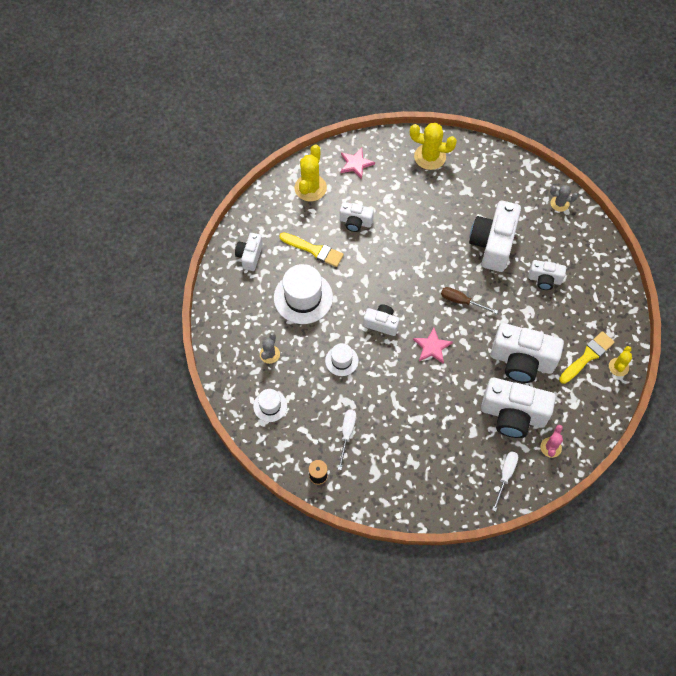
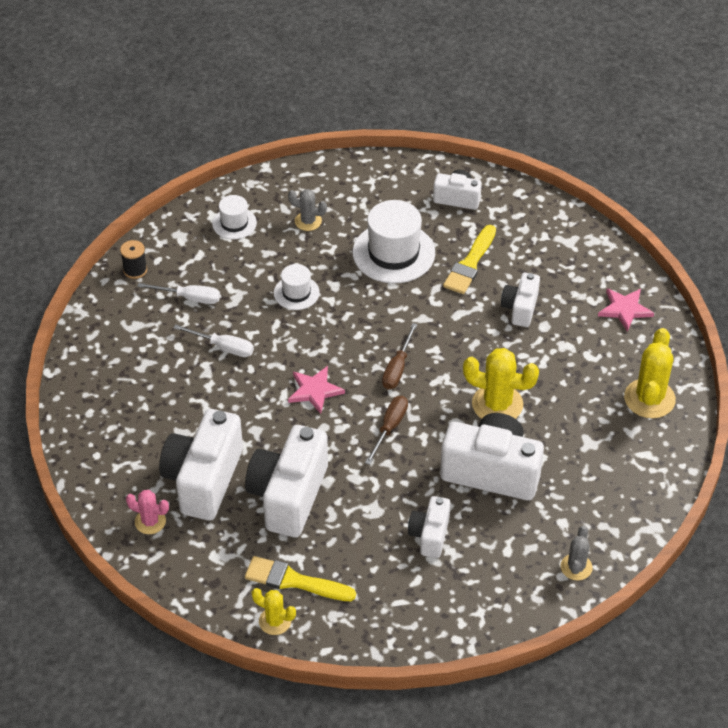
camera: 90 degrees right, 15 degrees down
(310, 188) = (575, 259): yellow cactus -> yellow cactus (497, 404)
(381, 324) = (352, 335): white camera -> none
(410, 296) = (397, 368): none -> brown screwdriver
(505, 475) = (113, 465): white screwdriver -> white screwdriver (223, 347)
(587, 356) = (294, 581): yellow brush -> yellow brush turned 150 degrees clockwise

